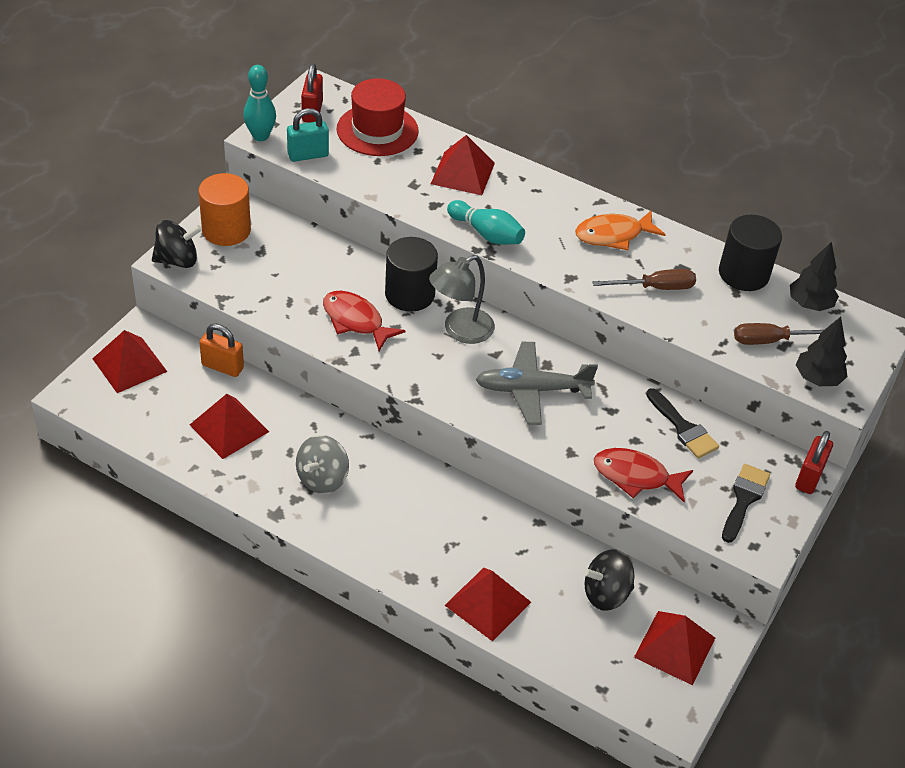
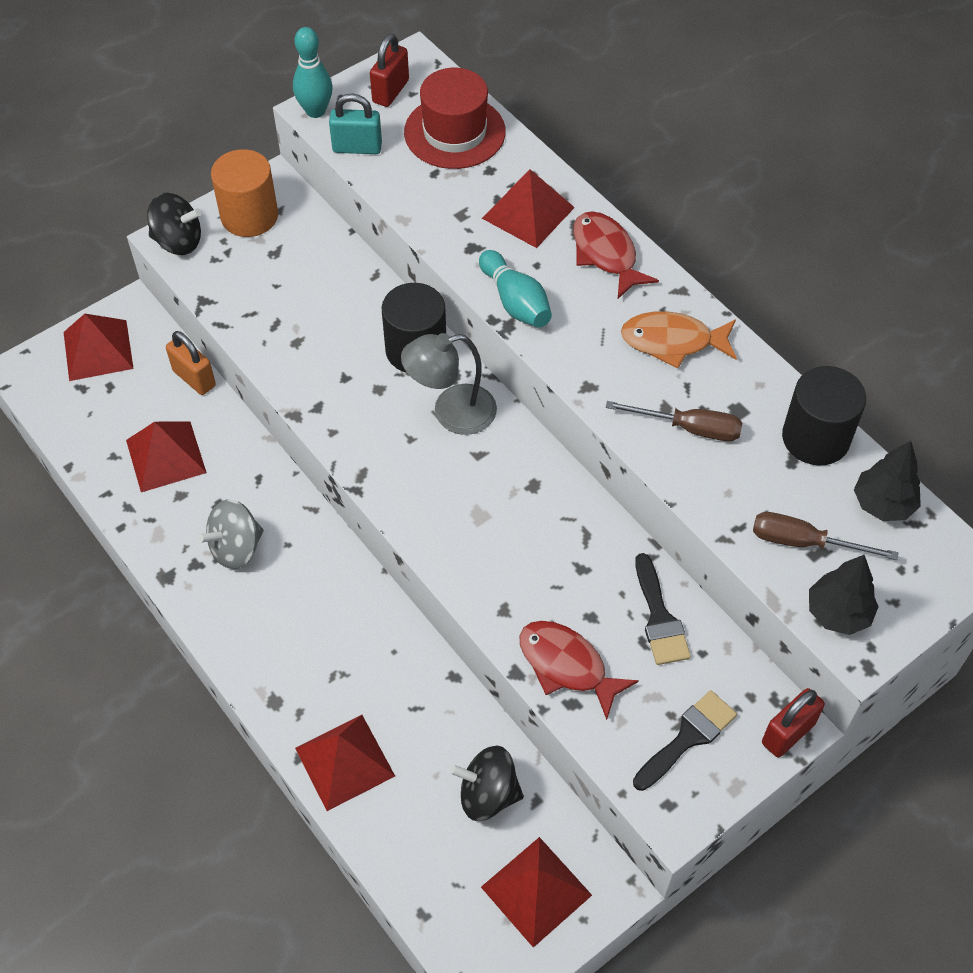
camera: 25 degrees right, 10 degrees up
(356, 321) = (337, 369): red fish -> red fish (606, 254)
(532, 390) = (498, 514): grey plane -> none

